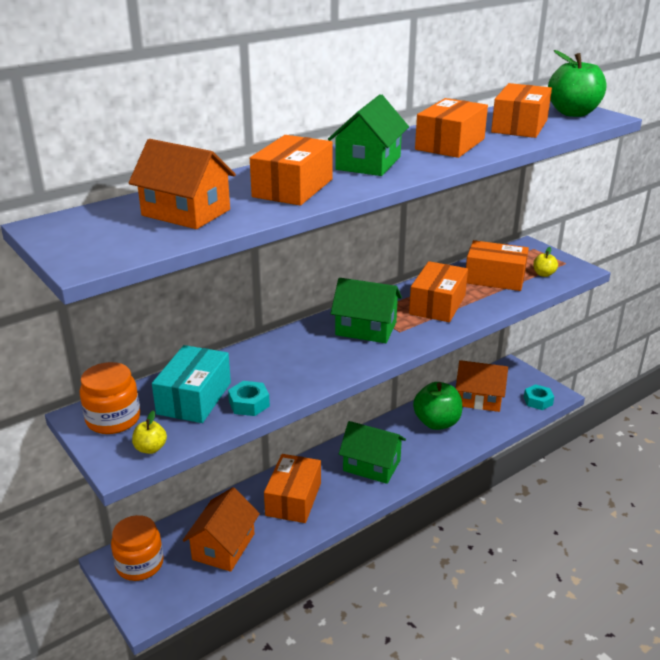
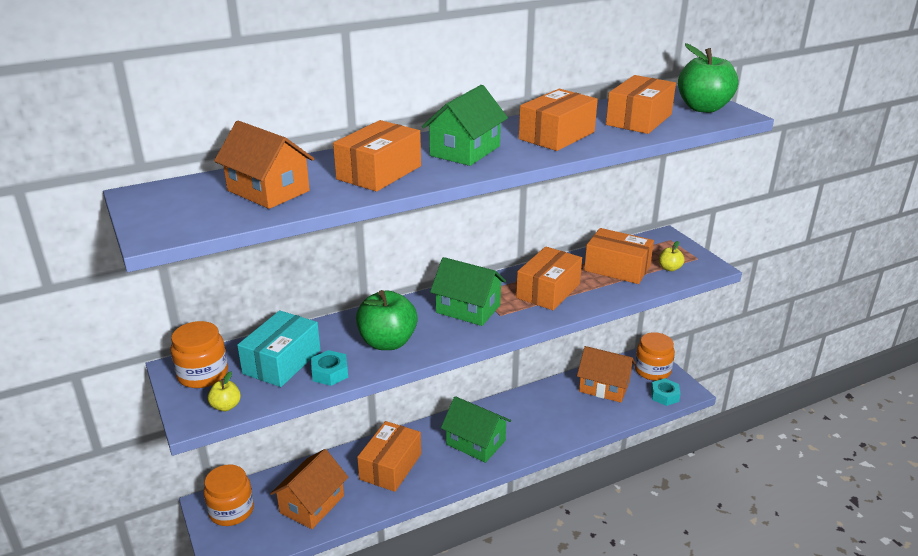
camera: 10 degrees right, 0 degrees up
(436, 422) = (553, 406): green apple -> green apple (387, 342)
(519, 379) = (652, 370): none -> orange jar

